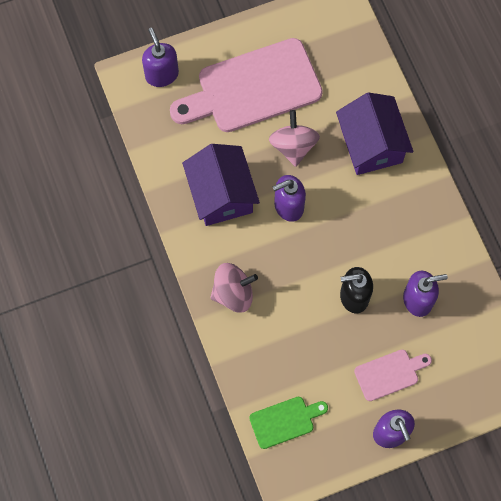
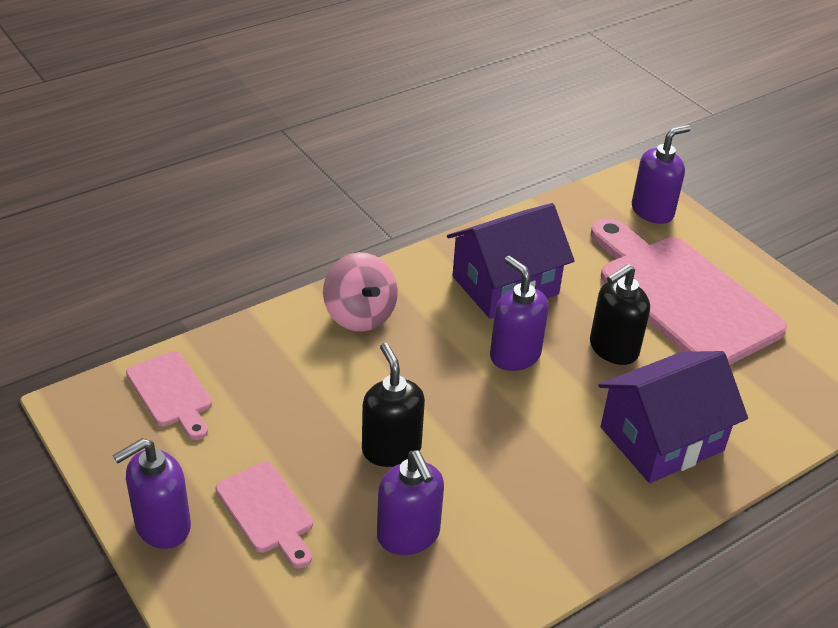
camera: 75 degrees right, 30 degrees down
(285, 421) = (171, 393): green cutting board -> pink cutting board
(293, 146) = (613, 349): pink spinning top -> black soap dispenser

